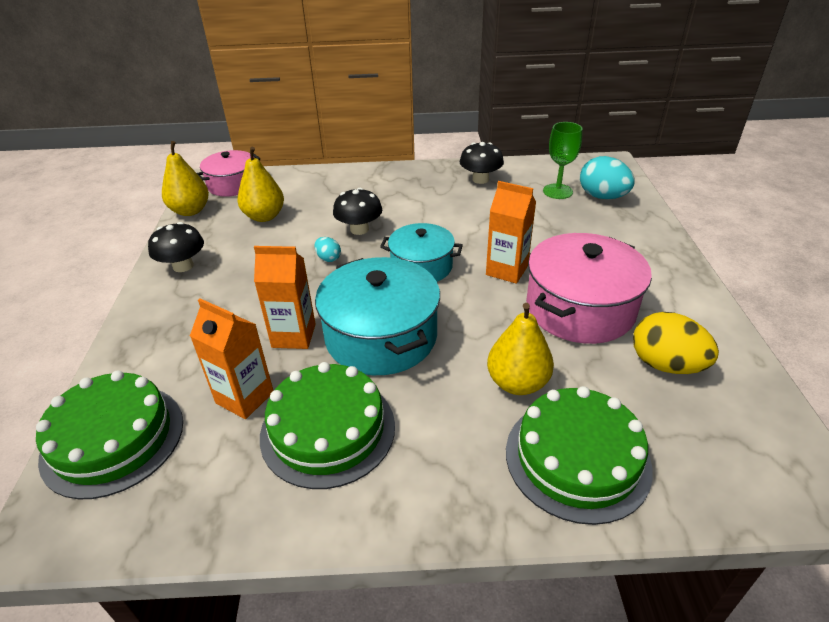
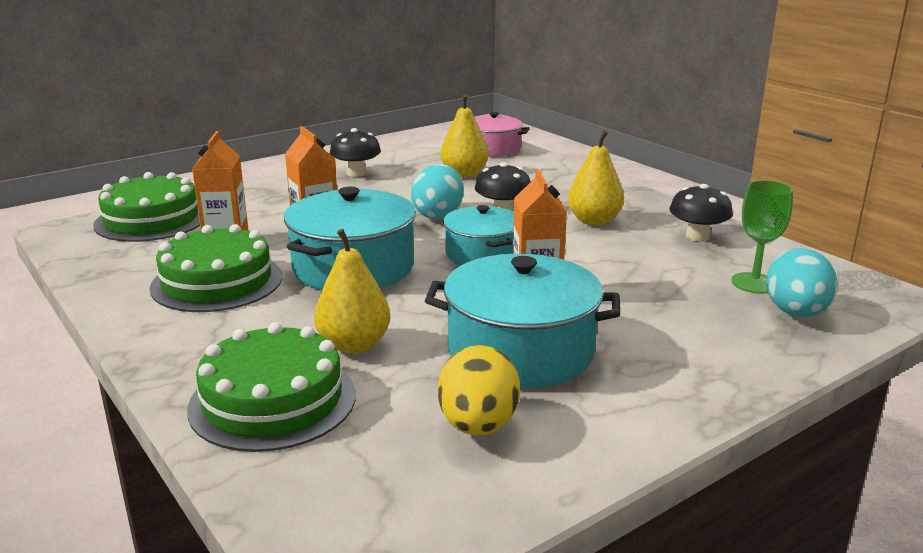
camera: 55 degrees right, 15 degrees down
(190, 211) = (432, 150): yellow pear -> yellow pear (594, 221)
(328, 258) = (438, 215): turquoise egg -> turquoise egg, size x2.01
(580, 308) = (520, 351): pink pot -> turquoise pot

